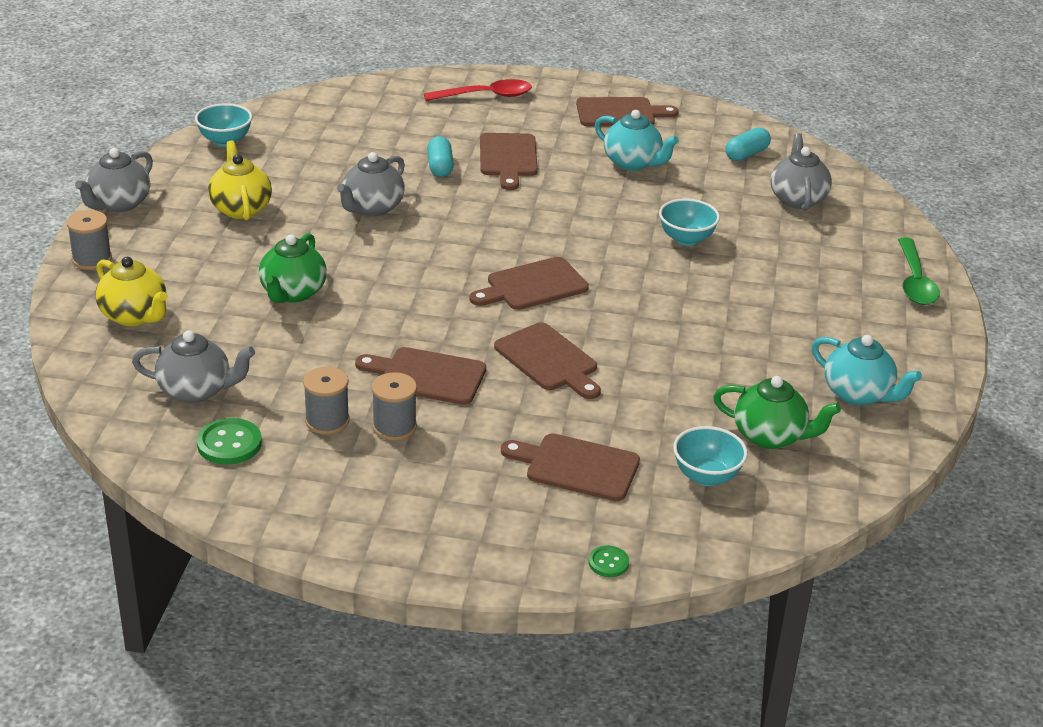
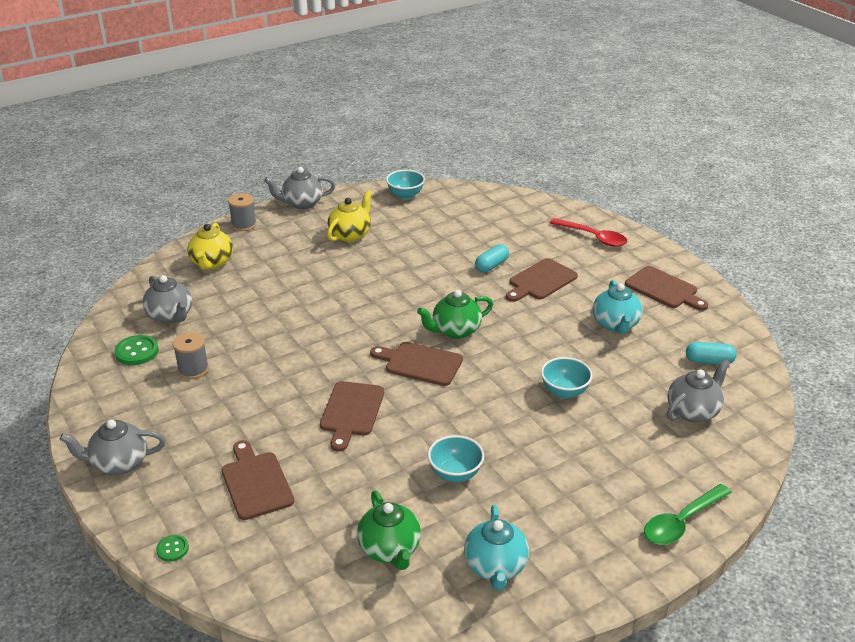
camera: 50 degrees right, 0 degrees up
(293, 293) = (296, 293): green teapot -> green teapot (455, 331)
(372, 208) = (414, 269): grey teapot -> grey teapot (119, 463)
(394, 427) = (215, 394): grey spool -> none
(427, 376) = (277, 378): brown cutting board -> none
(706, 476) = (310, 543): turquoise bowl -> turquoise bowl (455, 474)

